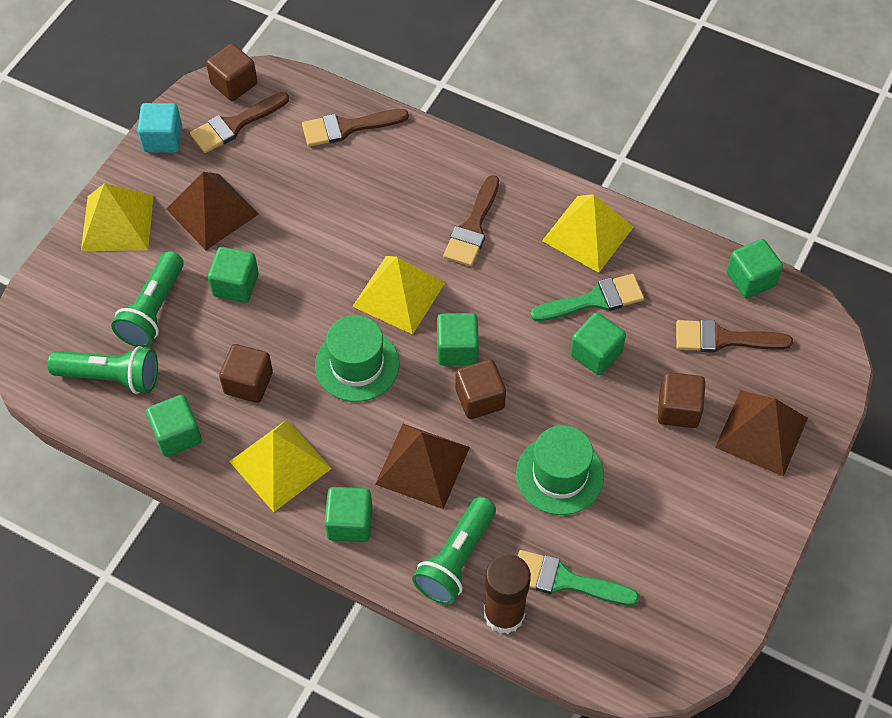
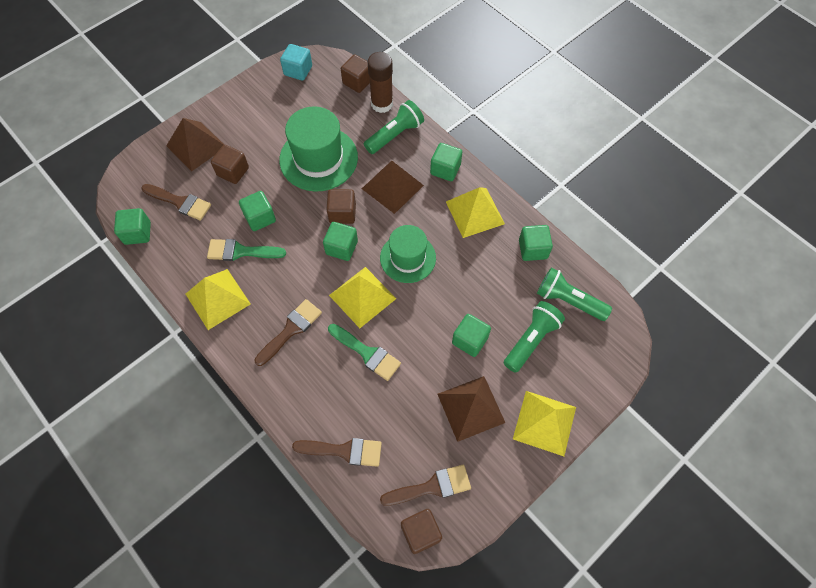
camera: 160 degrees left, 5 degrees up
(163, 139) = (493, 493): turquoise cube -> turquoise cube (298, 70)
(248, 383) = (480, 268): brown cube -> brown cube (357, 82)
(560, 475) = (318, 158): green hat -> green hat, size x1.50
(565, 580) = (343, 109): green brush -> green brush (367, 353)

